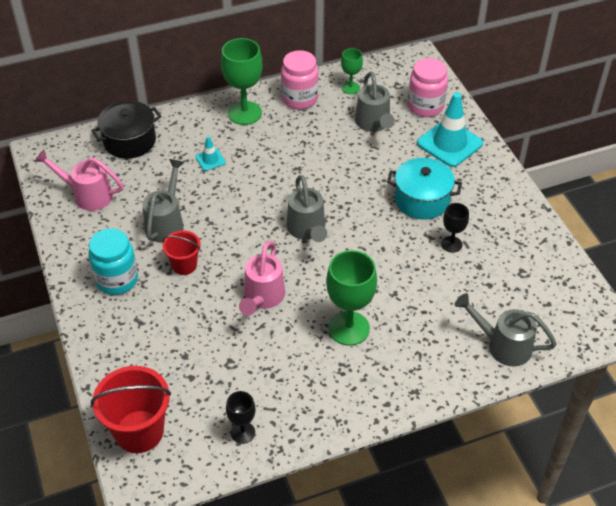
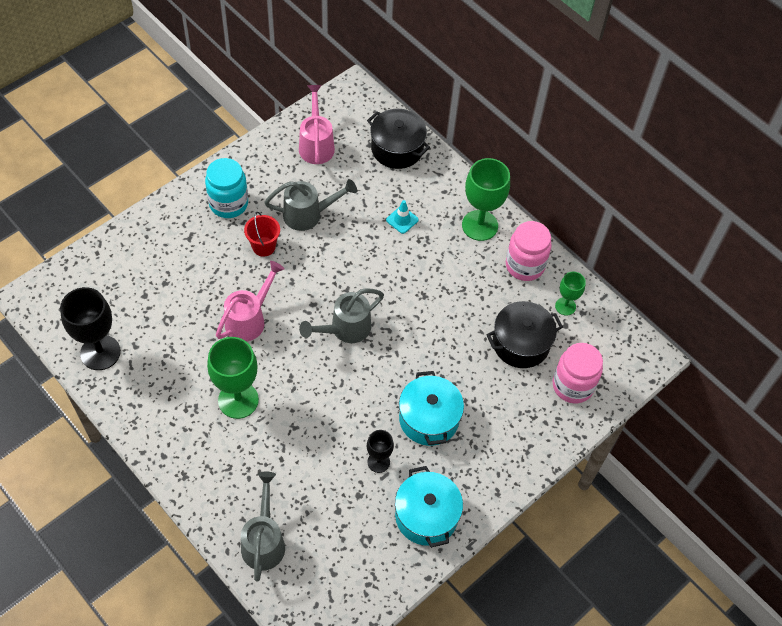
camera: 65 degrees right, 10 degrees up
(139, 431) = (80, 279): red bucket -> none
(243, 432) = (100, 352): black goblet -> black goblet, size x1.82
(262, 297) = (249, 319): pink watering can -> pink watering can turned 135 degrees clockwise
(374, 123) = (521, 343): grey watering can -> black pot
(449, 143) = (525, 424): turquoise traffic cone -> none
(512, 227) = (426, 516): none -> turquoise pot

